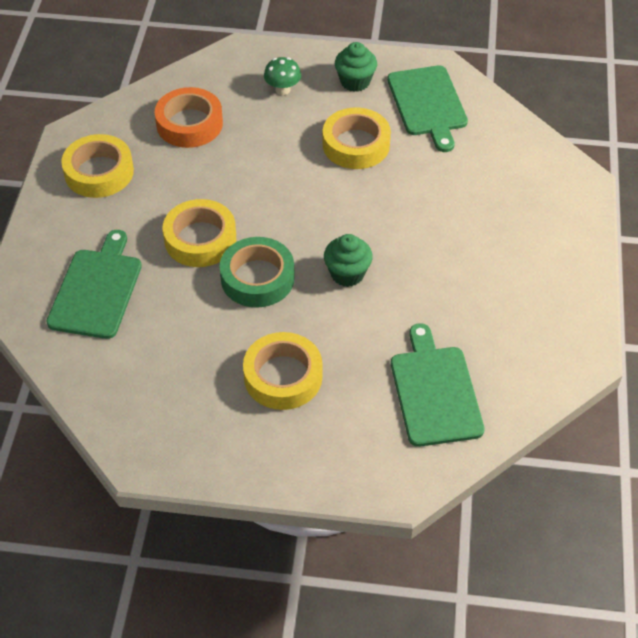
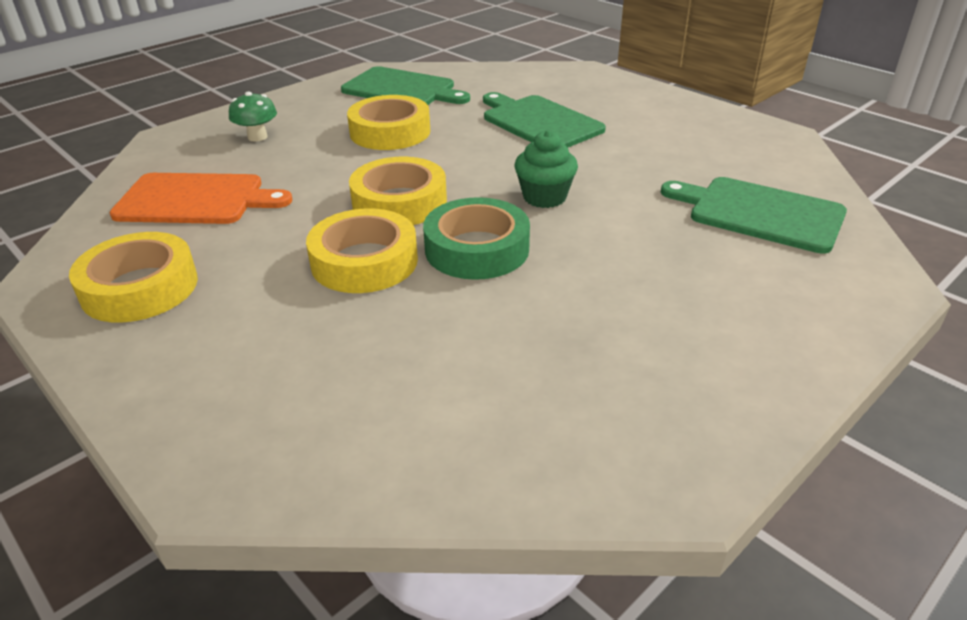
camera: 50 degrees left, 15 degrees down
(97, 290) = (318, 378): green cutting board -> green cutting board (539, 122)
(189, 124) = (195, 199): orange tape -> orange cutting board
(283, 376) = (645, 293): yellow tape -> yellow tape (399, 202)
(355, 82) = (317, 105): green cupcake -> none

